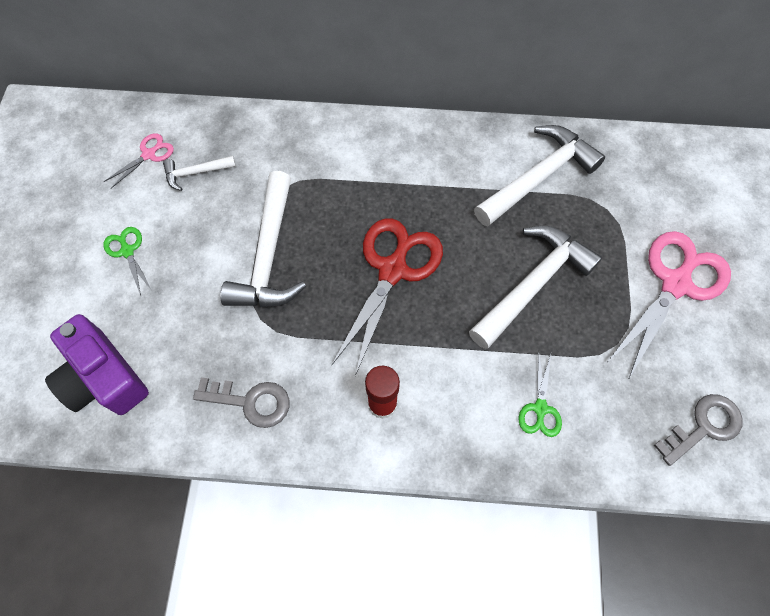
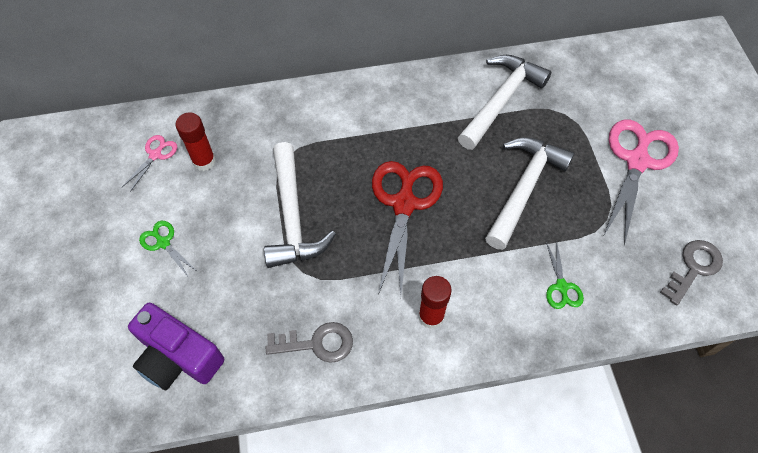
camera: 15 degrees left, 5 degrees down
(196, 173) = (204, 161): white hammer -> red glue stick

